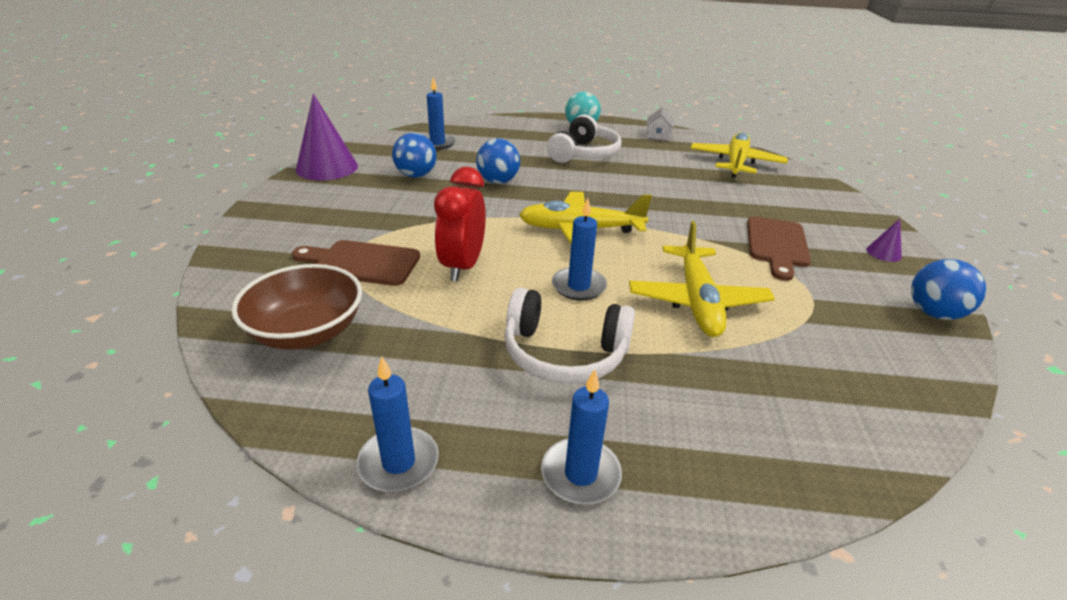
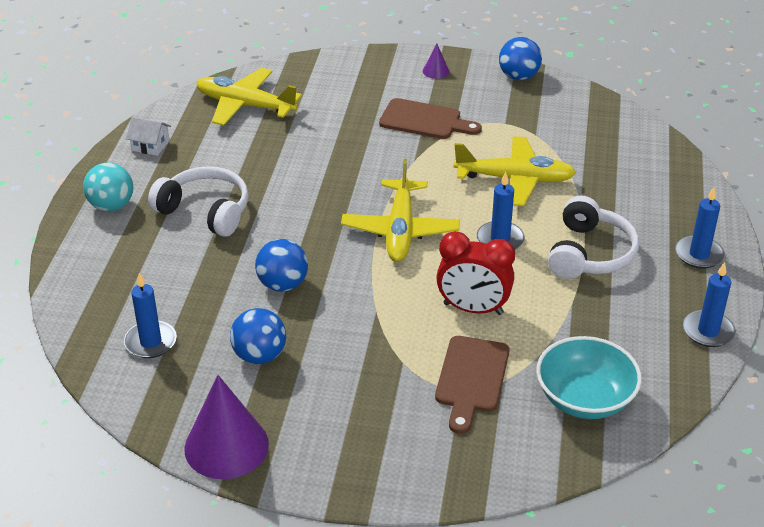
camera: 85 degrees left, 5 degrees up
(307, 332) = (584, 398): brown bowl -> turquoise bowl

